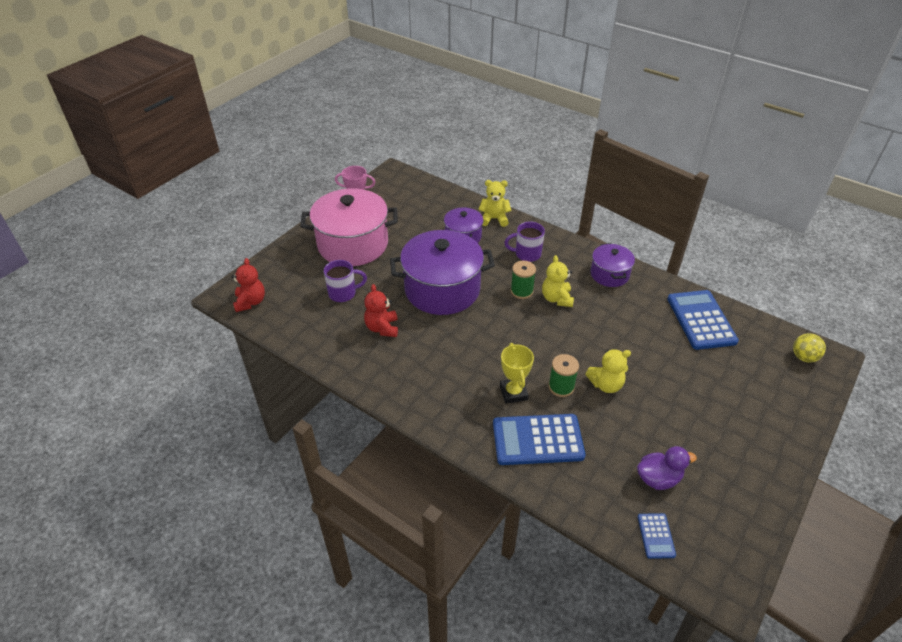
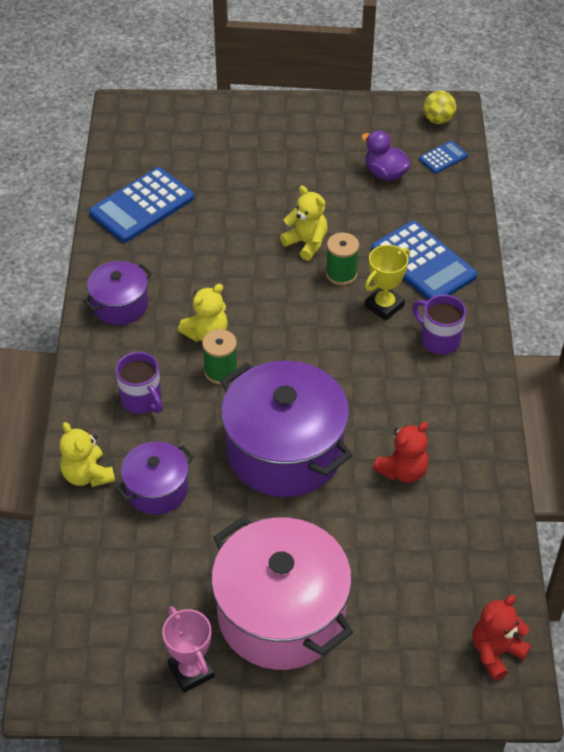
camera: 125 degrees left, 5 degrees up
(343, 293) = (384, 553): purple mug -> purple mug (439, 340)
(803, 357) = (139, 124): yellow ball -> yellow ball (438, 120)

